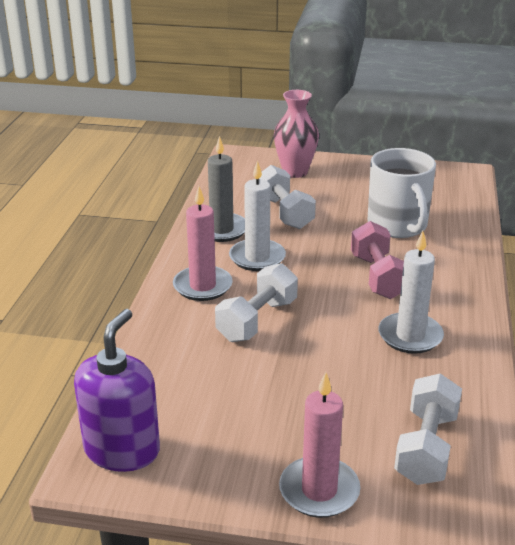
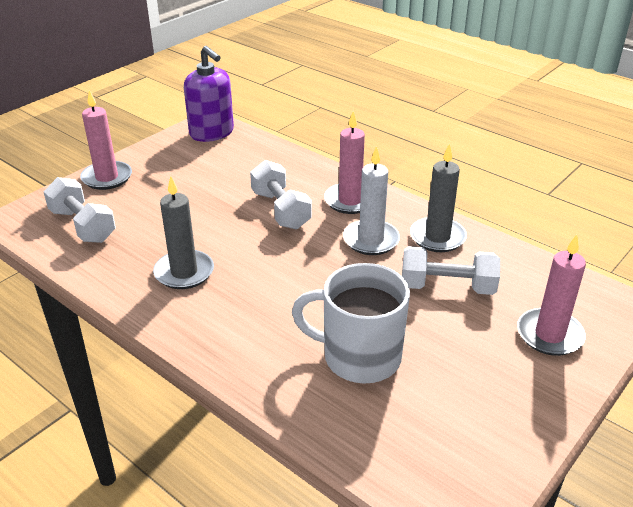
camera: 120 degrees right, 5 degrees up
(295, 172) = (549, 335): pink vase -> pink candle
(378, 277) = (279, 295): pink dumbbell -> none
(410, 336) = (184, 272): white candle -> grey candle

